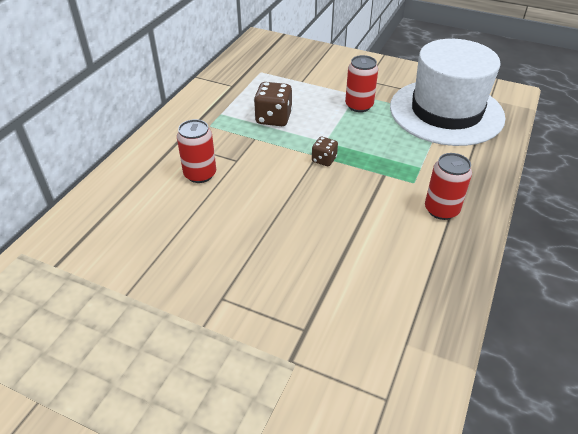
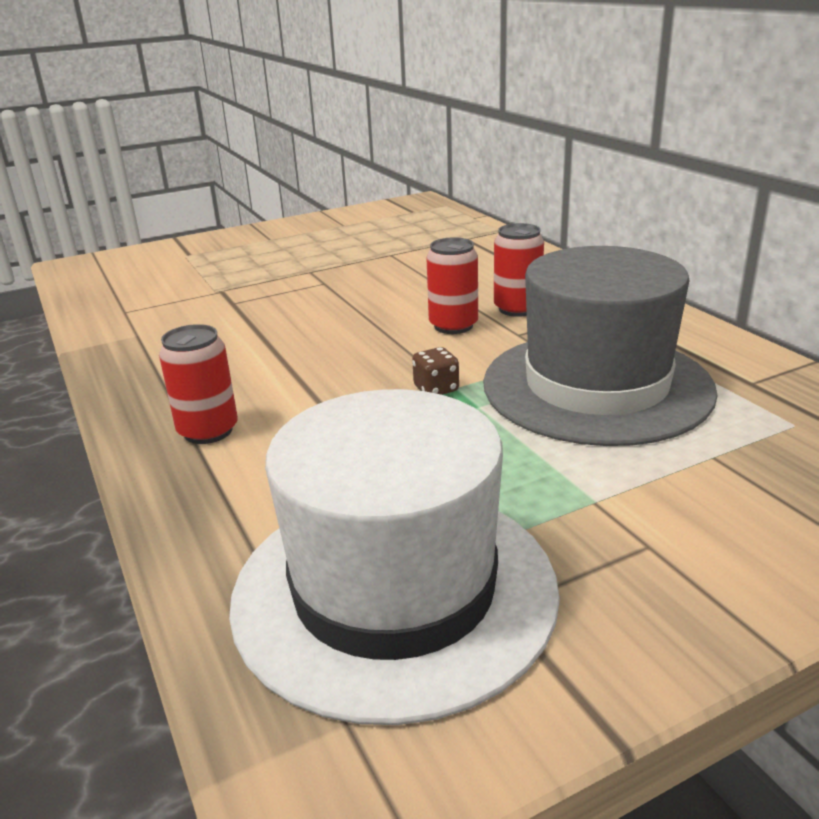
camera: 130 degrees right, 15 degrees down
(273, 118) = (596, 386): brown dice -> grey hat
(359, 106) = (548, 483): red can -> red can (453, 326)

